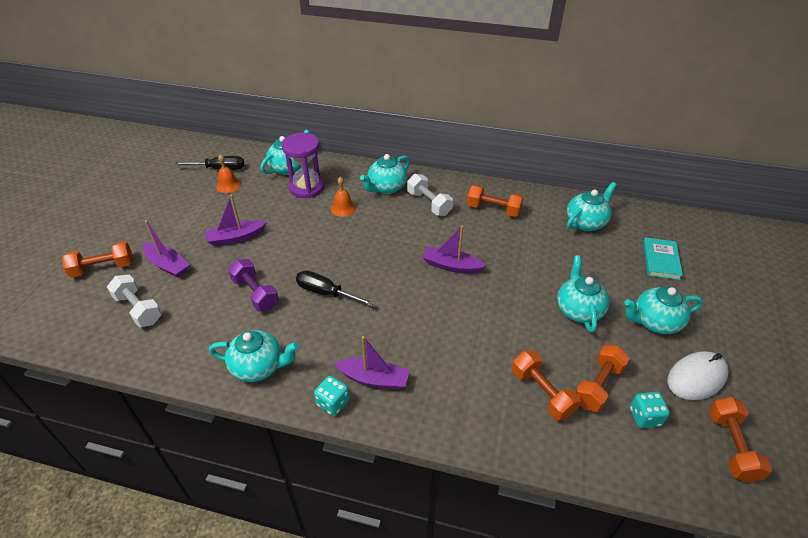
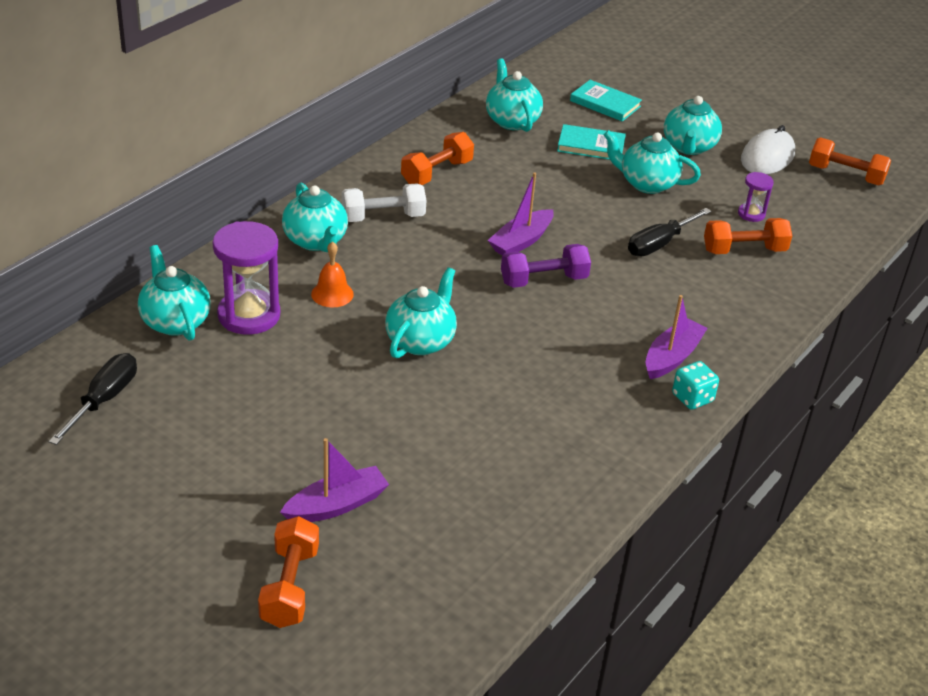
camera: 70 degrees left, 5 degrees down
(138, 309) = (423, 552): white dumbbell -> none
(228, 185) = (166, 399): orange bell -> none
(236, 238) = (322, 417): purple boat -> none
(255, 293) = (465, 422): purple dumbbell -> purple dumbbell (543, 280)
(258, 367) = (606, 447): turquoise teapot -> turquoise teapot (421, 341)
(326, 293) = (505, 357): black screwdriver -> black screwdriver (659, 244)
(596, 268) = (591, 146): none -> turquoise book
(598, 386) = (751, 214): orange dumbbell -> purple hourglass
(644, 417) = (798, 204): turquoise dice -> none
(696, 378) = (767, 157): white mouse -> white mouse turned 45 degrees clockwise

